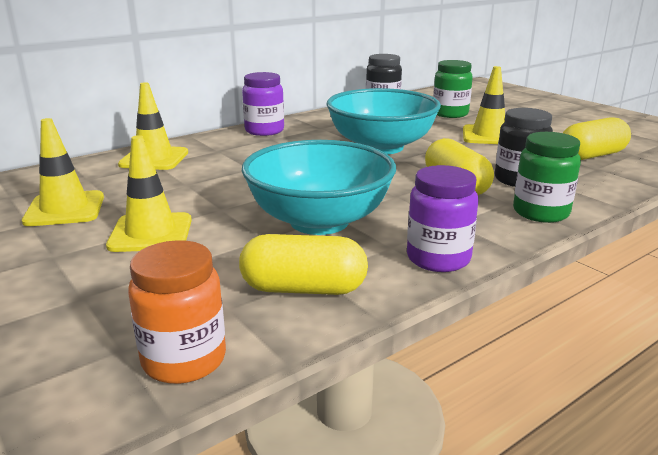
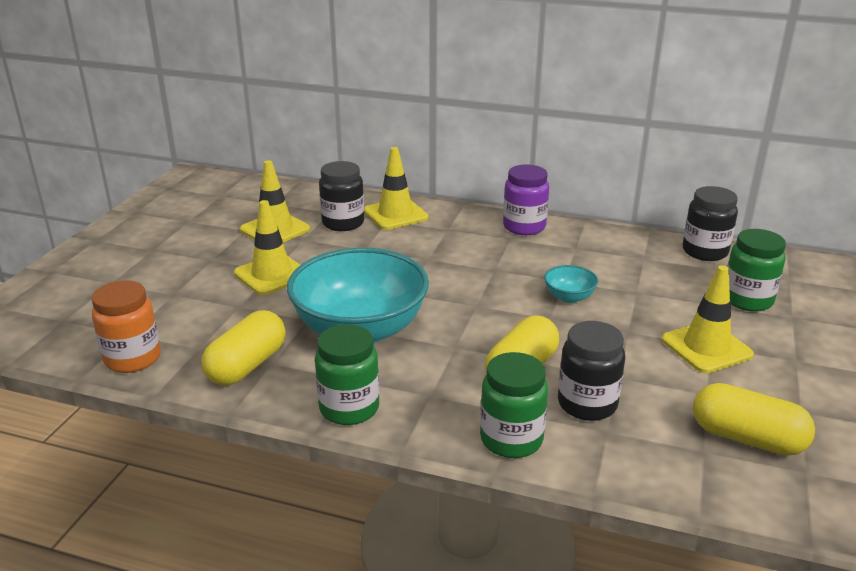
camera: 55 degrees right, 5 degrees up
(122, 180) = (343, 223): none -> black jar
(303, 289) = (247, 365): yellow capsule -> yellow capsule turned 60 degrees clockwise
(381, 147) = (569, 297): turquoise bowl -> turquoise bowl, size x0.41
(438, 258) = (349, 408): purple jar -> green jar

